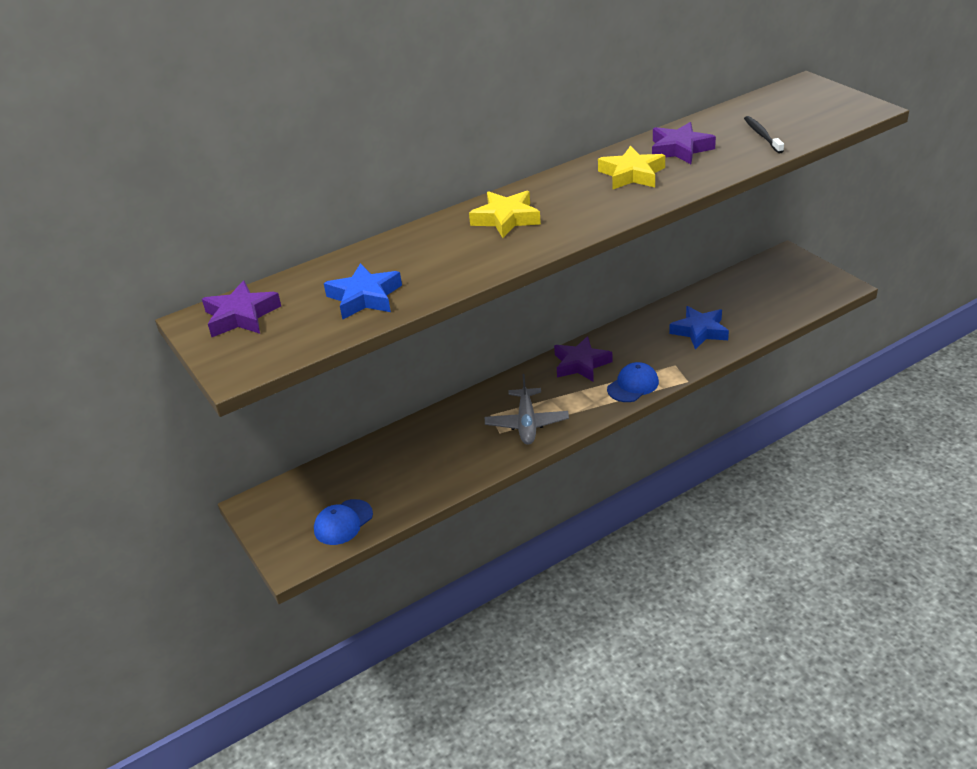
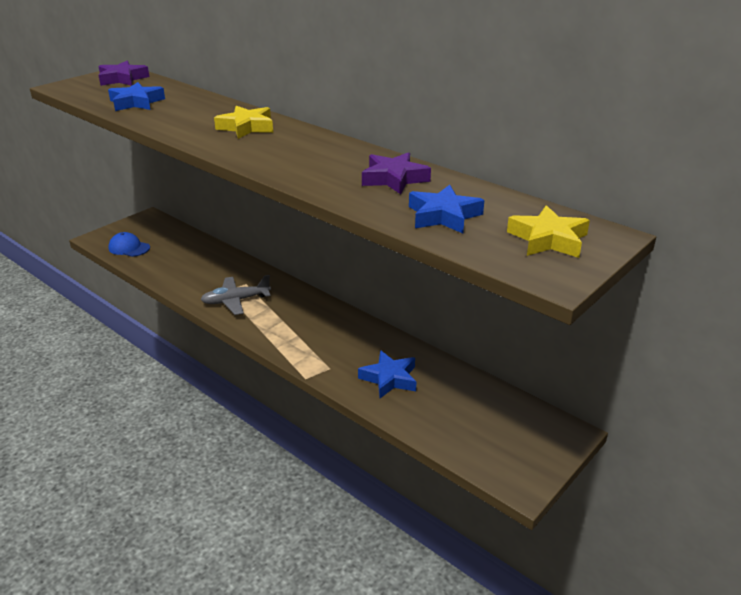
camera: 70 degrees right, 5 degrees down
(581, 364) = (319, 316): purple star -> none
(632, 174) = (333, 163): yellow star -> yellow star (548, 239)
(633, 385) = (293, 347): blue cap -> none
(762, 135) = (443, 216): black toothbrush -> blue star

